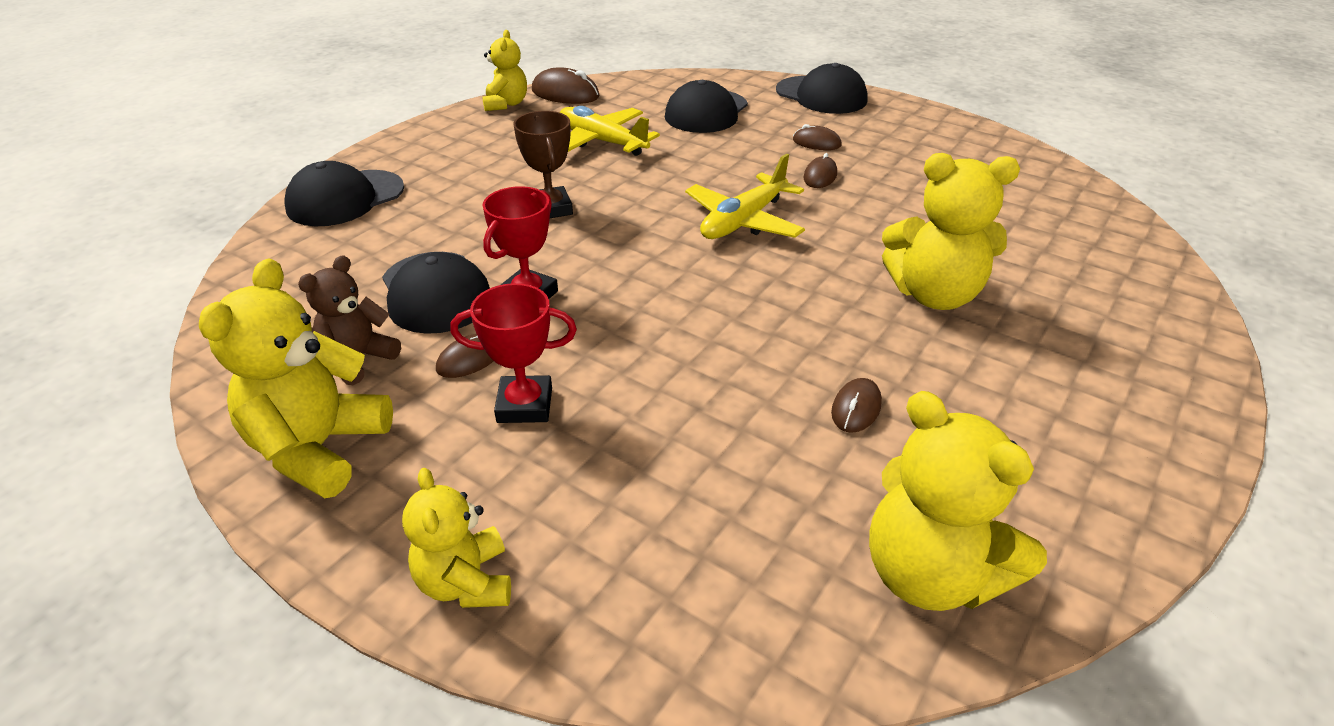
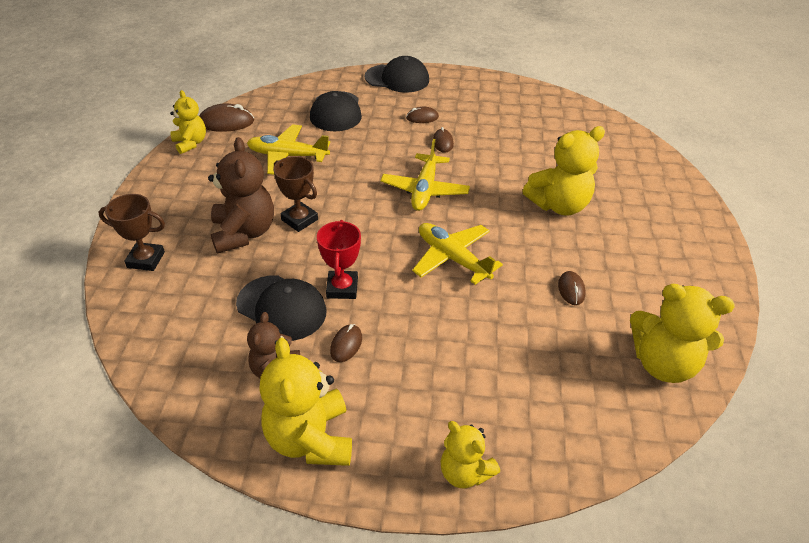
camera: 30 degrees left, 5 degrees up
(345, 198) = (146, 260): black cap -> brown trophy
(473, 203) = (244, 233): none -> brown teddy bear
(525, 405) = (404, 359): red trophy -> none
(707, 310) = (452, 258): none -> yellow plane

